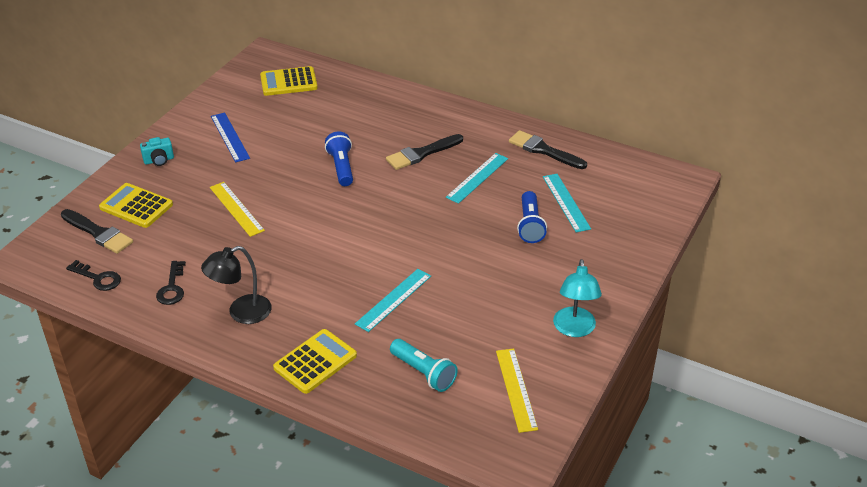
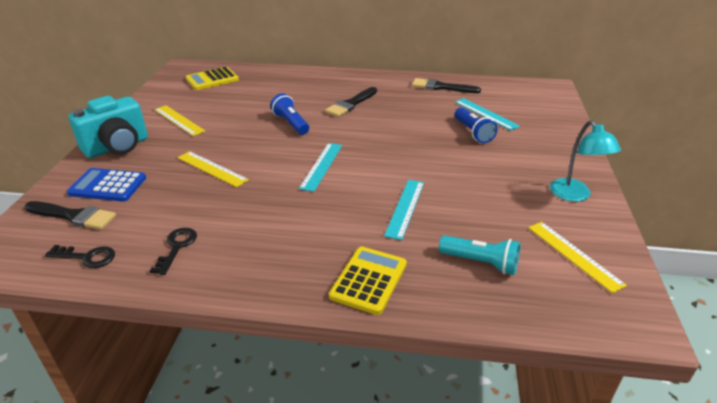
camera: 20 degrees left, 5 degrees down
(136, 206) = (108, 186): yellow calculator -> blue calculator
(159, 160) = (117, 147): turquoise camera -> turquoise camera, size x2.18
(172, 287) = (176, 247): black key -> black key turned 150 degrees counterclockwise
(230, 137) = (179, 120): blue ruler -> yellow ruler
(241, 313) = (264, 253): black lamp -> none
(477, 178) = (406, 111): turquoise ruler -> turquoise ruler (321, 166)

